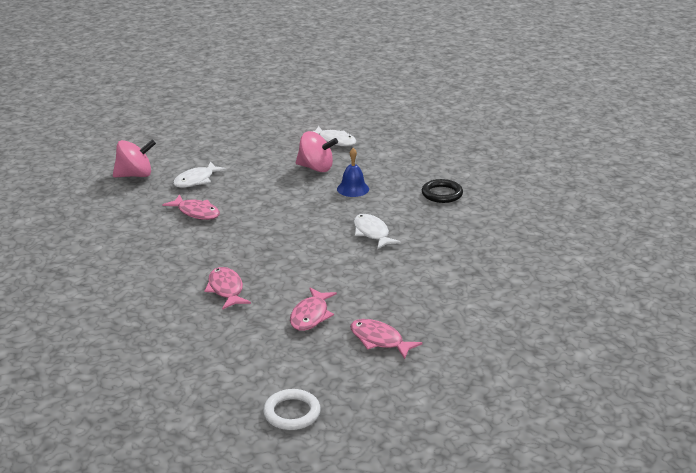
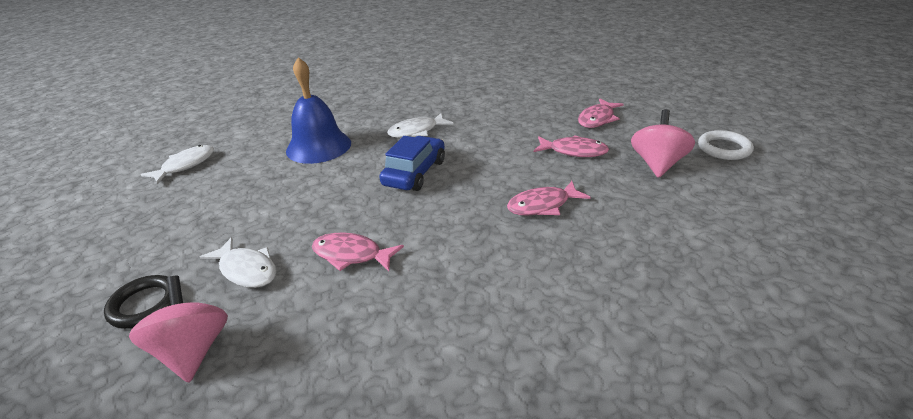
camera: 90 degrees left, 5 degrees up
(196, 212) = (351, 255): pink fish -> pink fish turned 105 degrees counterclockwise
(295, 233) = (414, 173): none -> blue car
(316, 168) = (255, 172): pink spinning top -> pink spinning top (657, 164)
(353, 189) = (318, 146): blue bell -> blue bell, size x1.76
(442, 194) = (344, 103): black ring -> black ring (145, 305)

